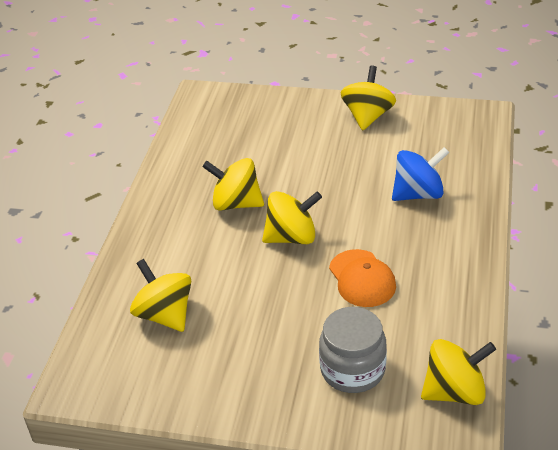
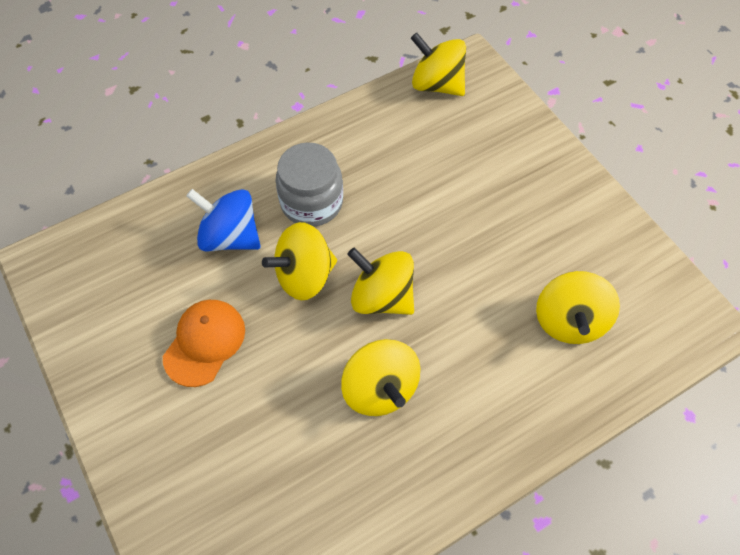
camera: 135 degrees left, 20 degrees up
(352, 370) = (480, 150): grey jar -> grey jar (311, 202)
(362, 279) = (382, 206): orange cap -> orange cap (205, 343)
(367, 116) = (121, 373): yellow spinning top -> yellow spinning top (304, 276)

